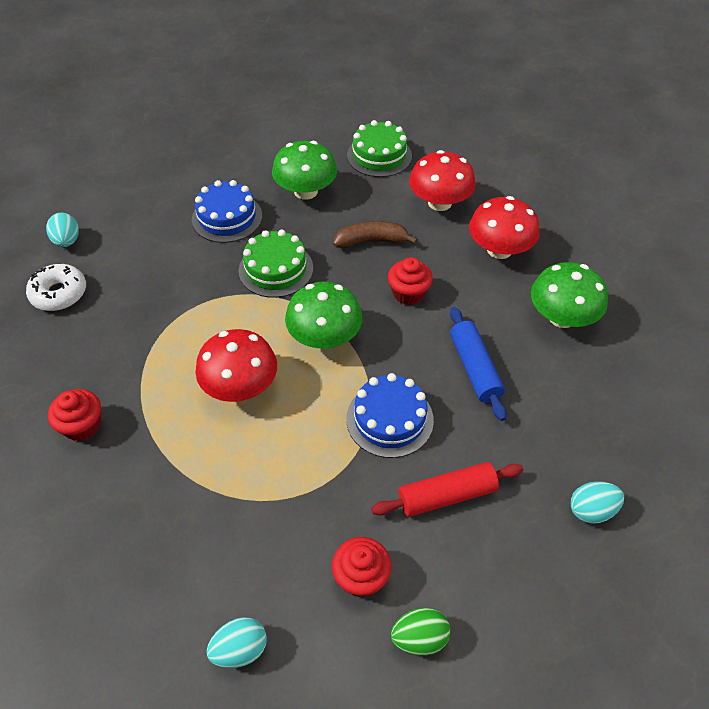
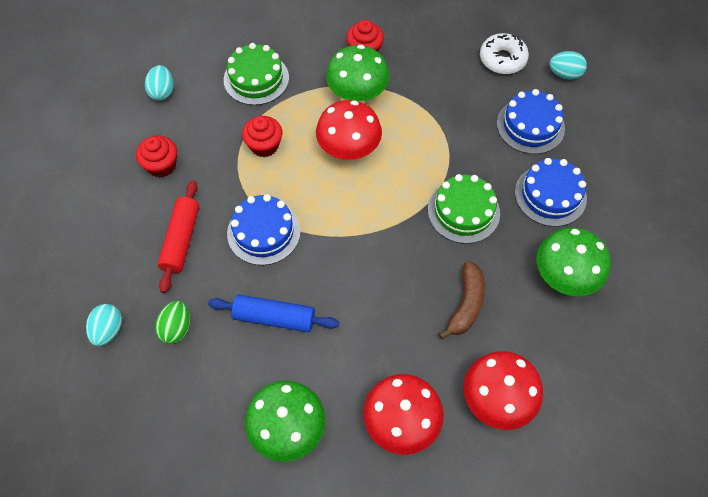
camera: 115 degrees right, 10 degrees up
(148, 250) = (530, 126): none -> blue cake
(324, 337) = (367, 219): green mushroom -> green mushroom (357, 92)
(379, 155) = (602, 373): green cake -> green cake (256, 79)
(408, 293) = (383, 306): red cupcake -> red cupcake (264, 145)
(419, 638) = (105, 180): green egg -> green egg (176, 328)

